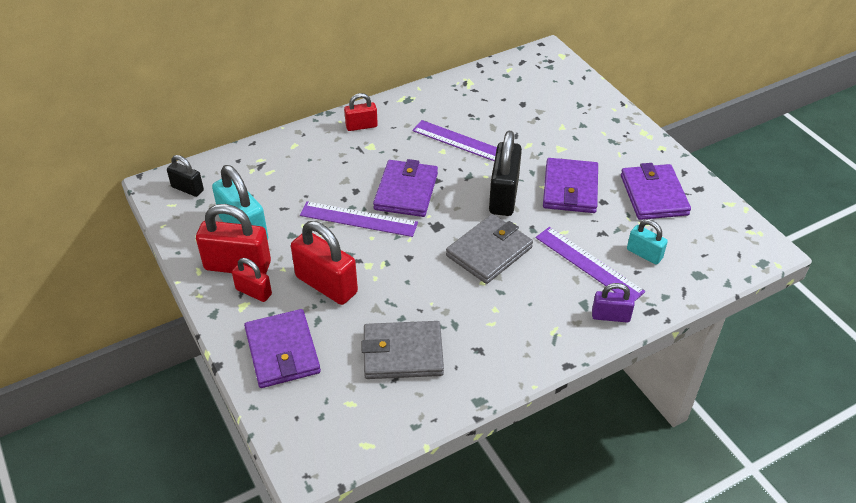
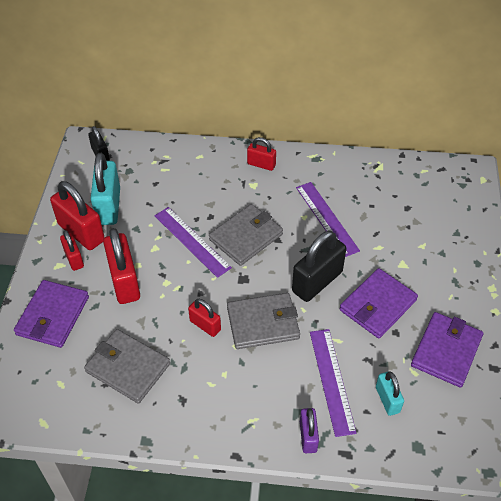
camera: 35 degrees right, 5 degrees up
(406, 191) = (246, 237): purple wallet -> grey wallet
(440, 280) = (205, 325): none -> red padlock
(610, 316) = (308, 436): purple padlock -> purple padlock turned 45 degrees clockwise

